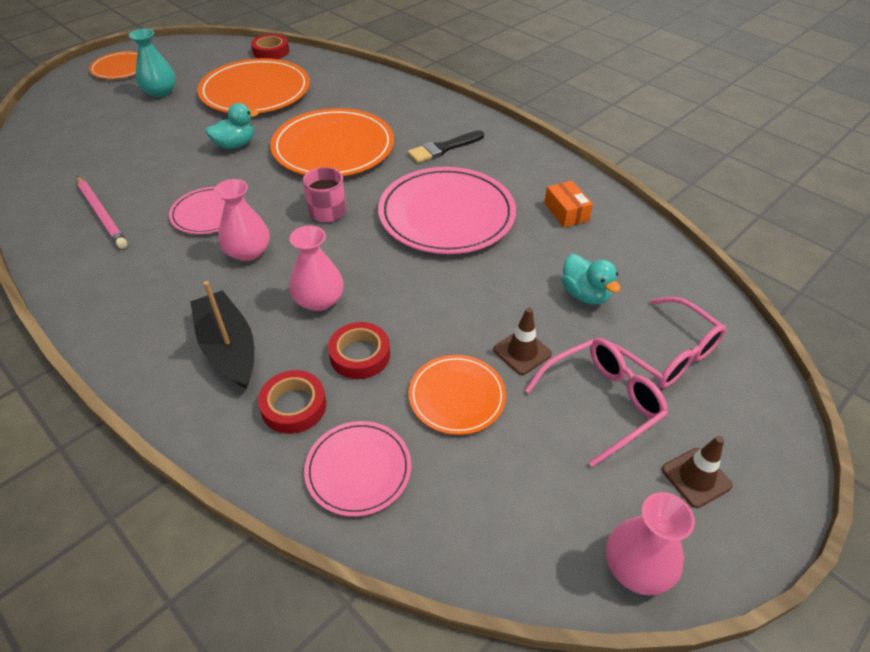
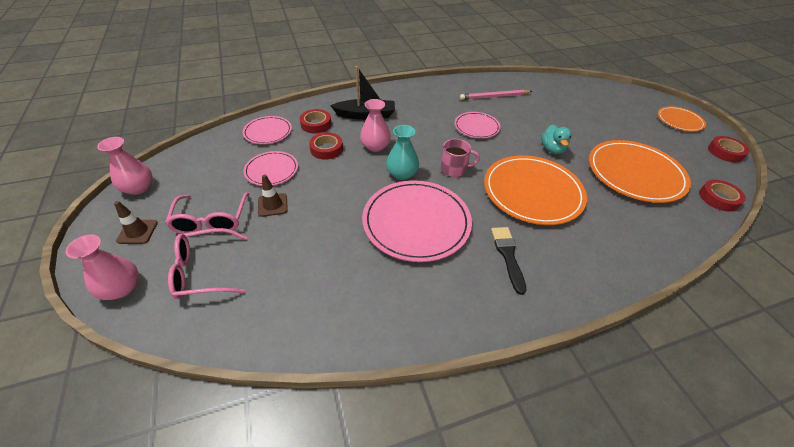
camera: 115 degrees right, 0 degrees up
(160, 92) = (638, 131): turquoise vase -> turquoise vase (402, 174)
(182, 46) = (725, 152): none -> red tape
(248, 252) = (432, 133): pink vase -> pink vase (121, 288)
(457, 396) = (271, 170): orange plate -> pink plate
(566, 212) = (374, 297): orange box -> none
(584, 294) = (285, 257): turquoise duck -> none

